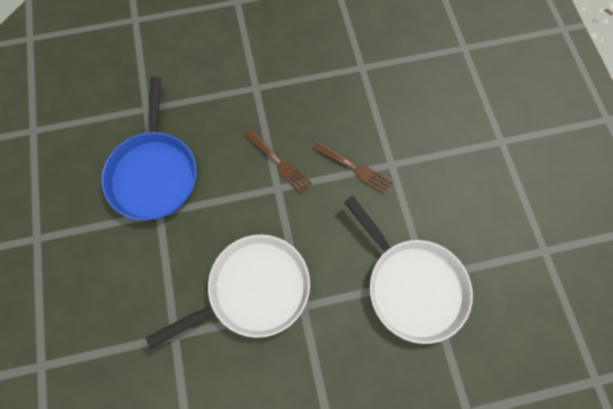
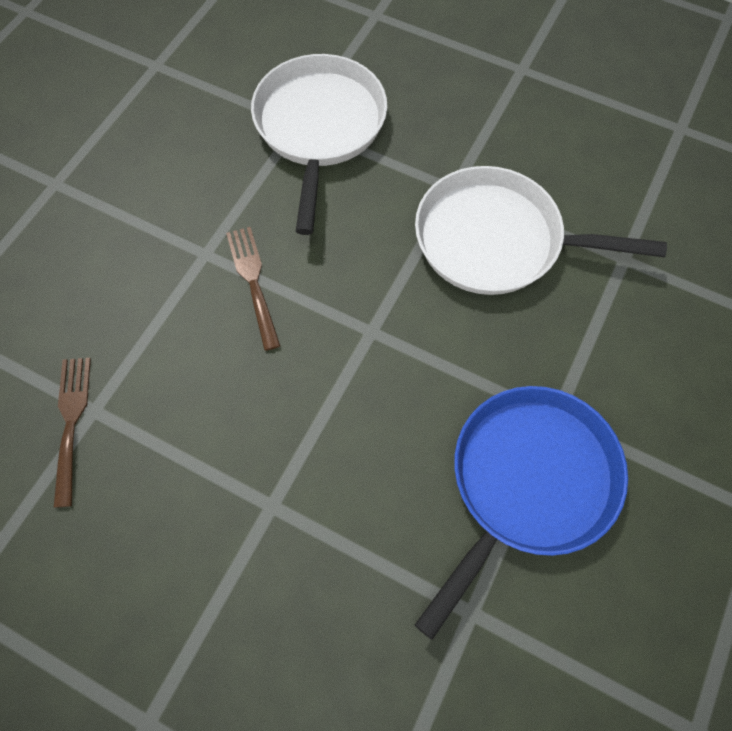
camera: 140 degrees left, 5 degrees down
(279, 163) = (340, 362): brown fork -> brown fork (71, 422)

